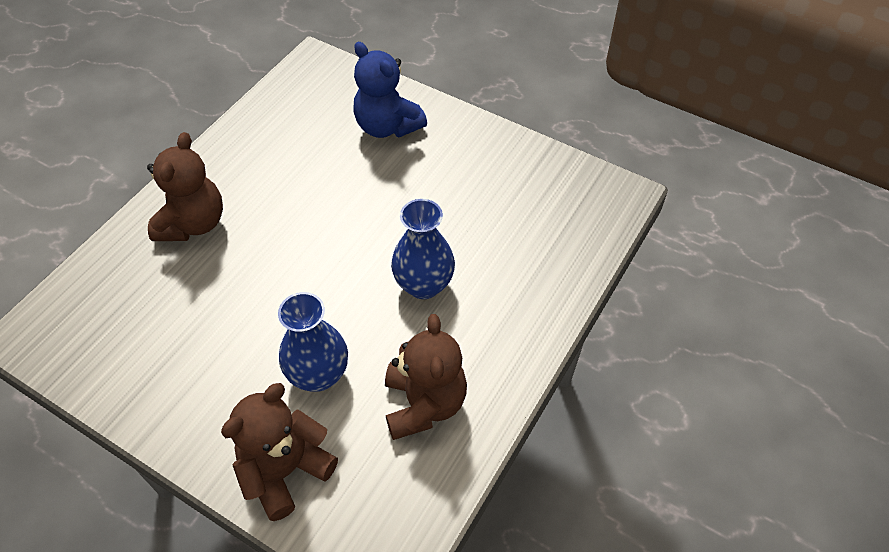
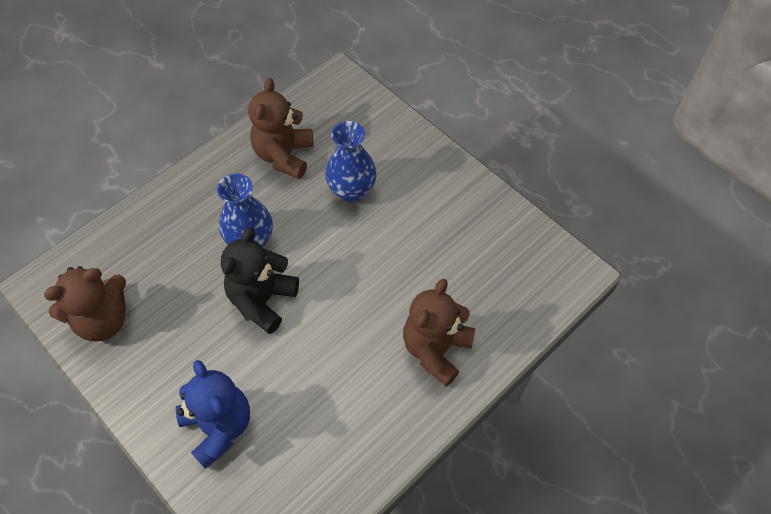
camera: 165 degrees left, 5 degrees up
(285, 471) = (387, 137): brown teddy bear -> brown teddy bear (103, 320)
(386, 229) = (262, 300): none -> black teddy bear

